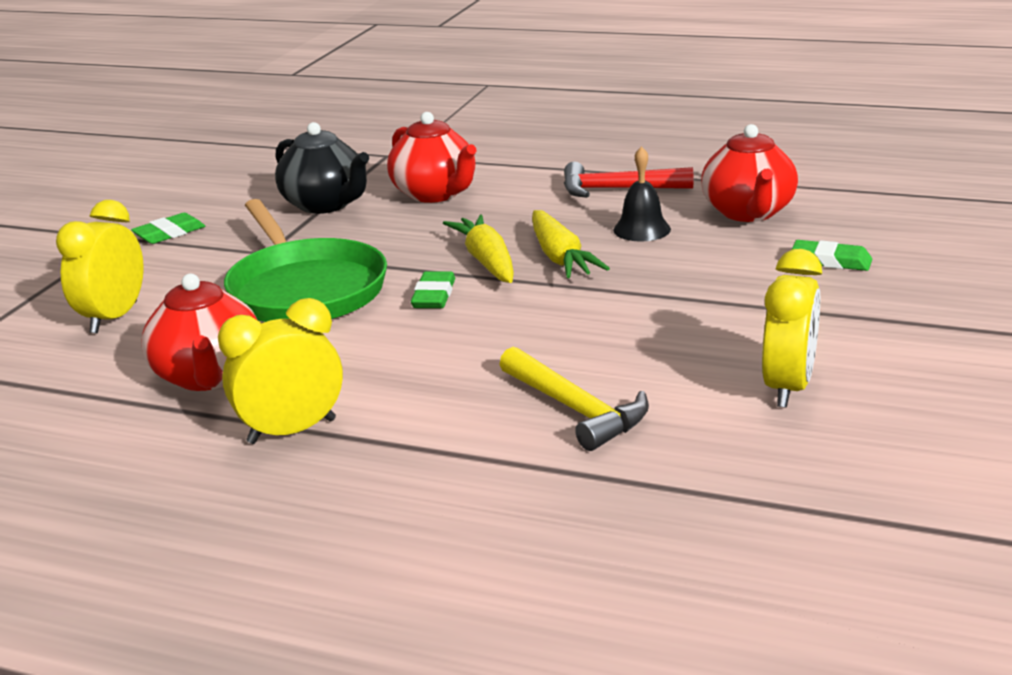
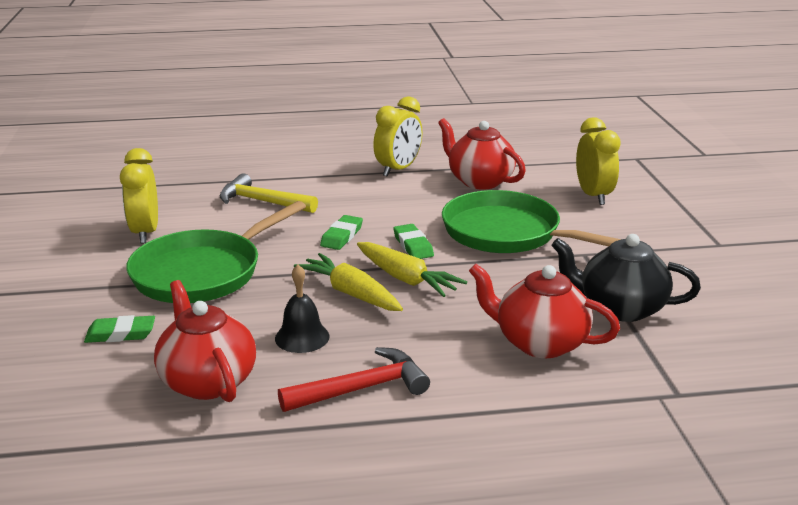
camera: 150 degrees right, 0 degrees up
(169, 233) = (690, 254): green eraser -> green eraser (341, 236)
(719, 310) = (203, 272): none -> green pan

